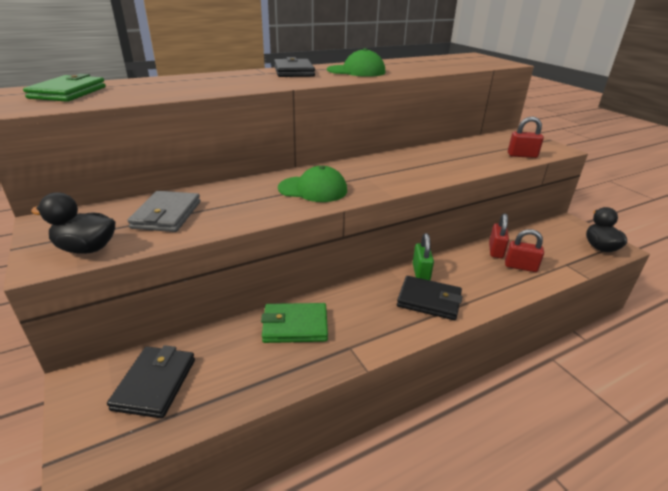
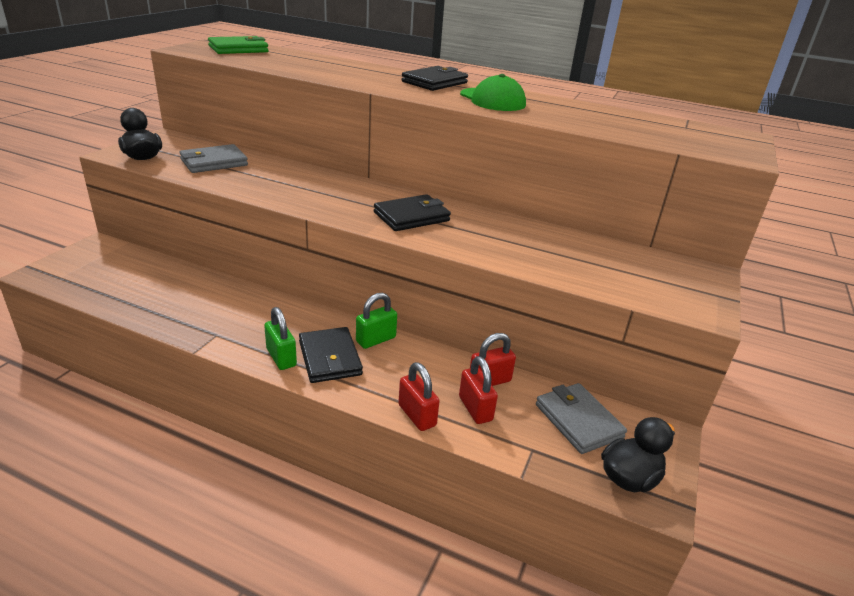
camera: 50 degrees right, 0 degrees up
(155, 384) = (112, 269): black wallet -> black wallet (411, 217)
(295, 326) = (221, 299): green wallet -> none
(313, 189) = (329, 196): green cap -> none
(411, 323) = (281, 357): none -> green padlock
(522, 155) = (620, 286): red padlock -> red padlock (417, 415)
(548, 240) = (578, 421): none -> grey wallet

